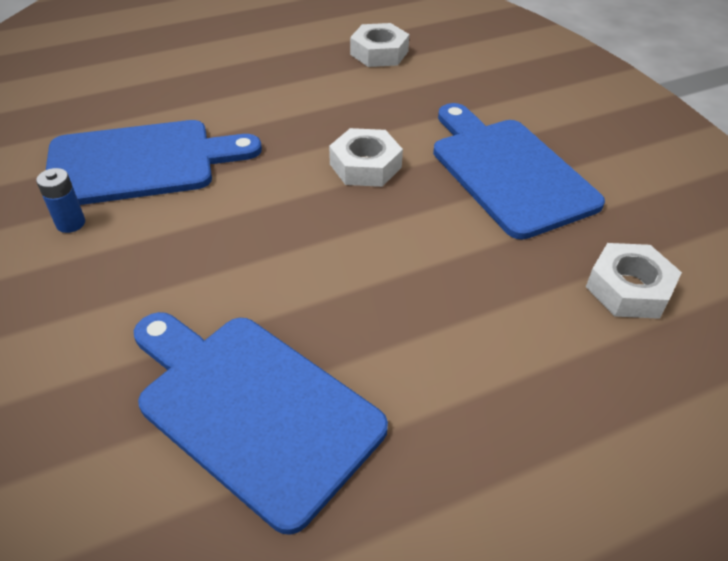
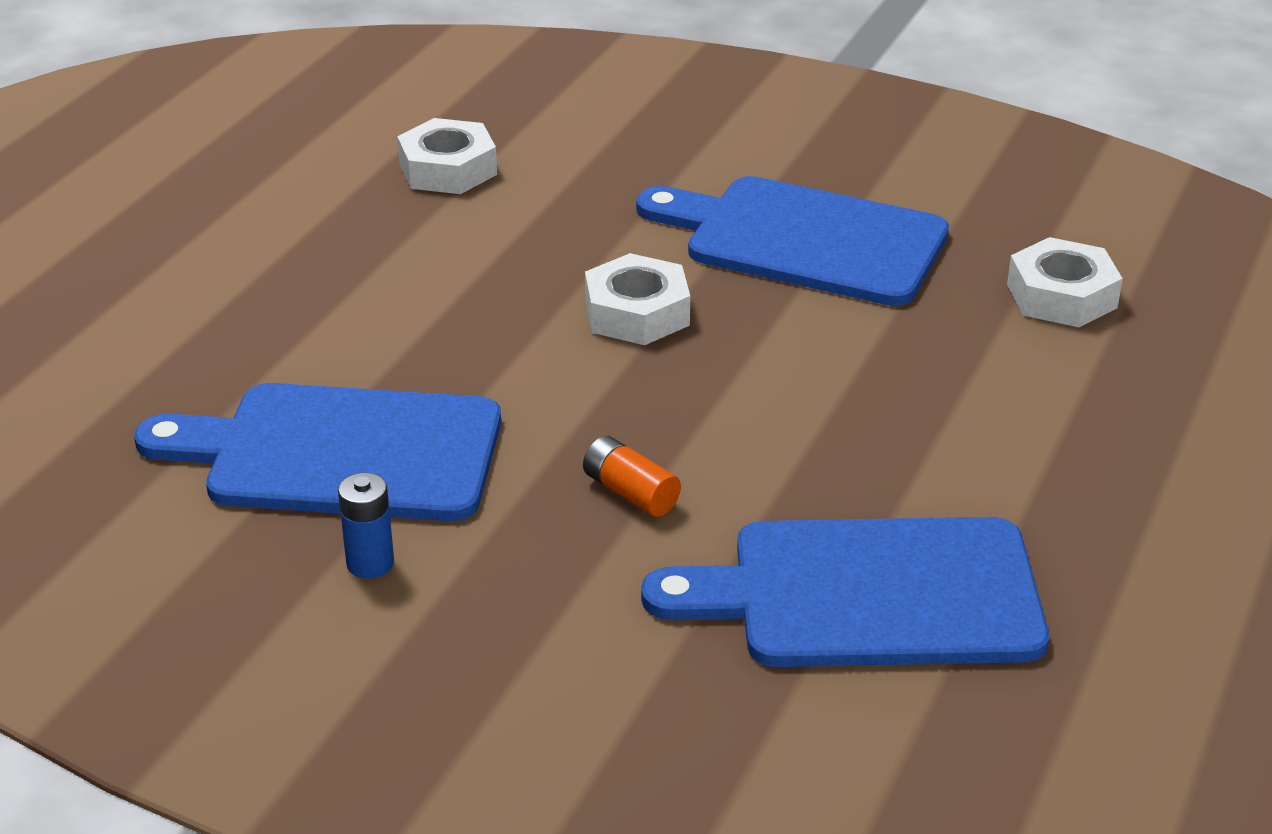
camera: 40 degrees left, 10 degrees down
(140, 162) = (341, 454): blue cutting board -> blue cutting board turned 120 degrees counterclockwise
(225, 261) = (630, 493): none -> orange battery

